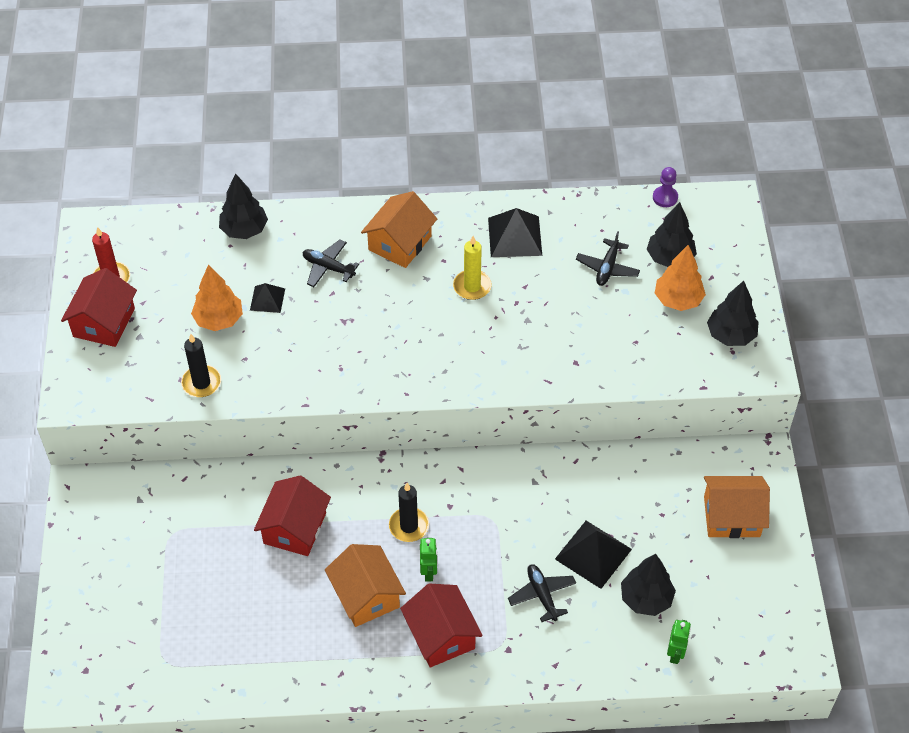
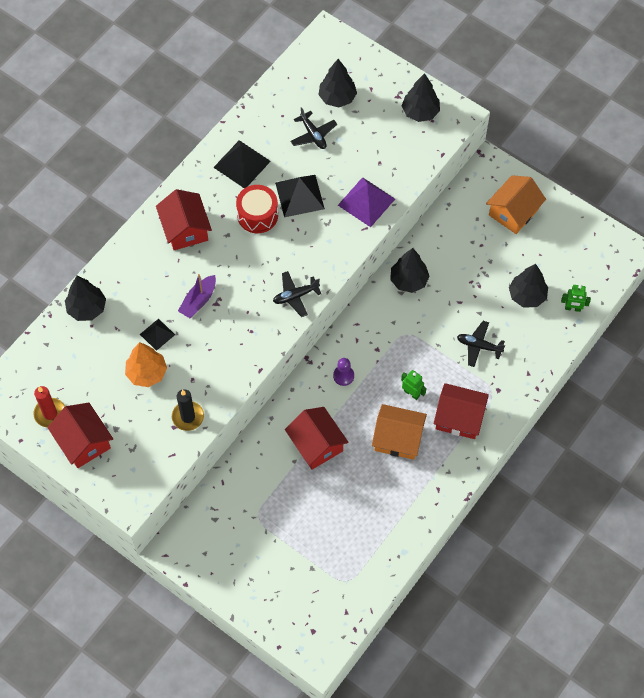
camera: 50 degrees left, 10 degrees up
(328, 267) = (165, 282): black plane -> black plane (295, 296)
(333, 305) = (198, 301): none -> purple boat
(400, 243) = (185, 229): orange house -> red house
(409, 526) = (371, 381): black candle -> none
(472, 286) = (257, 215): yellow candle -> red drum
(554, 479) = (408, 280): none -> black tree
(579, 362) = (366, 202): none -> purple pyramid
(593, 554) = (475, 299): black pyramid -> black pyramid (299, 195)
(665, 197) = (290, 64): purple pawn -> purple pawn (343, 376)
(675, 653) = (572, 308): green robot -> green robot turned 135 degrees clockwise
(678, 300) = (370, 118): orange tree -> none

